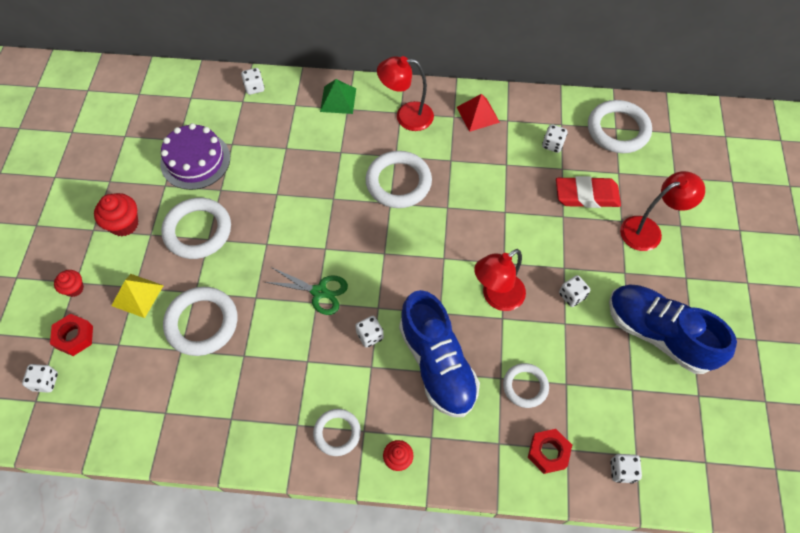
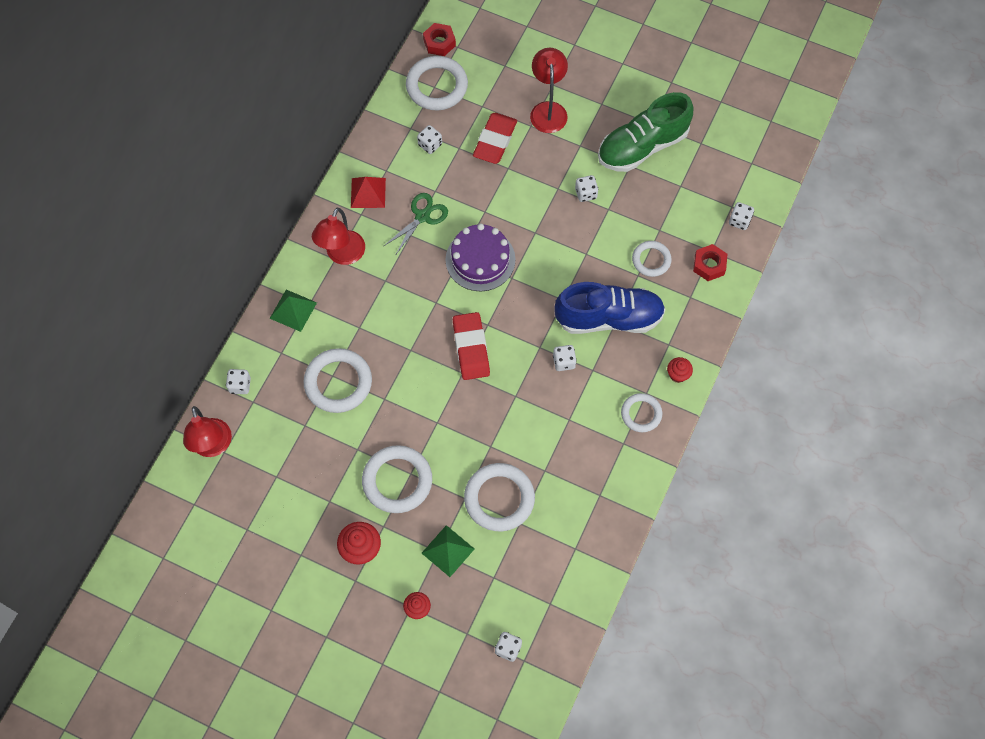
camera: 70 degrees left, 5 degrees up
(74, 337) = (471, 616): red nut -> red nut (439, 43)
(137, 295) = (448, 551): yellow pyramid -> green pyramid
(195, 160) = (310, 465): purple cake -> purple cake (480, 259)
(319, 292) = (506, 390): green scissors -> green scissors (422, 216)
(353, 247) = (471, 348): none -> red eraser
(398, 182) = (416, 288): white ring -> white ring (338, 382)
(496, 297) = (565, 250): red lamp -> red lamp (213, 446)
(658, 334) = (642, 146): blue shoe -> green shoe

